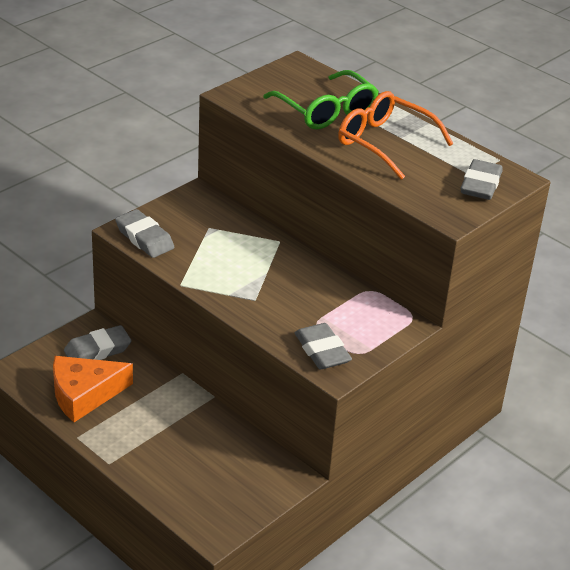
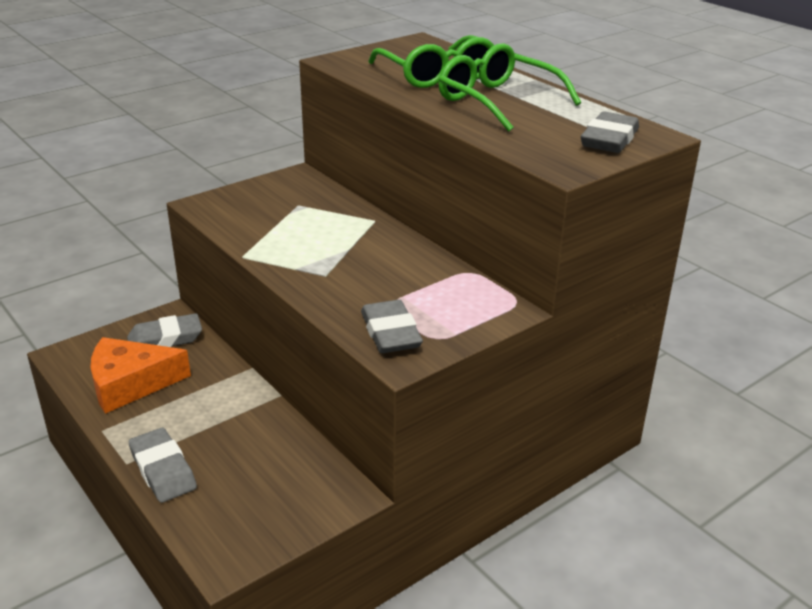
camera: 10 degrees right, 5 degrees down
(144, 238) = (221, 211): grey eraser -> grey eraser (163, 470)
(385, 143) = (498, 101): orange glasses -> green glasses

